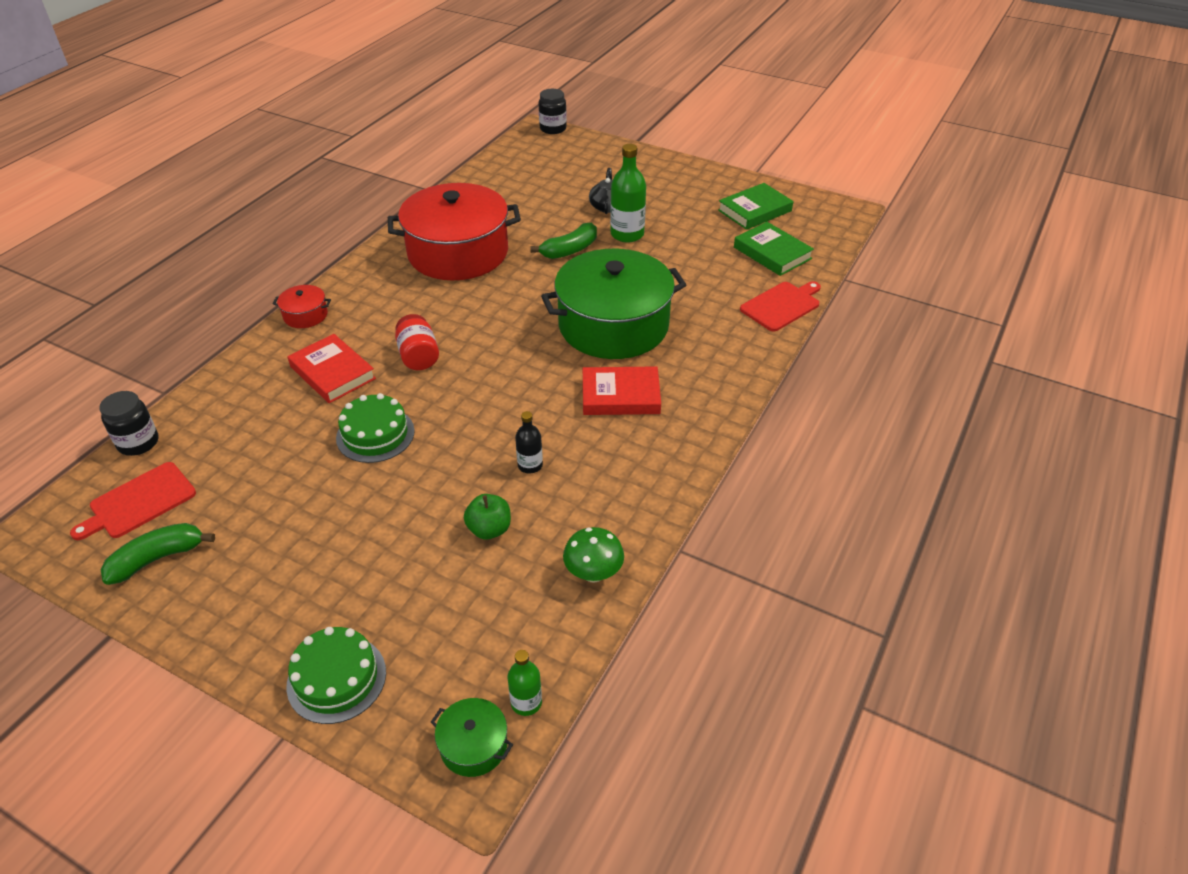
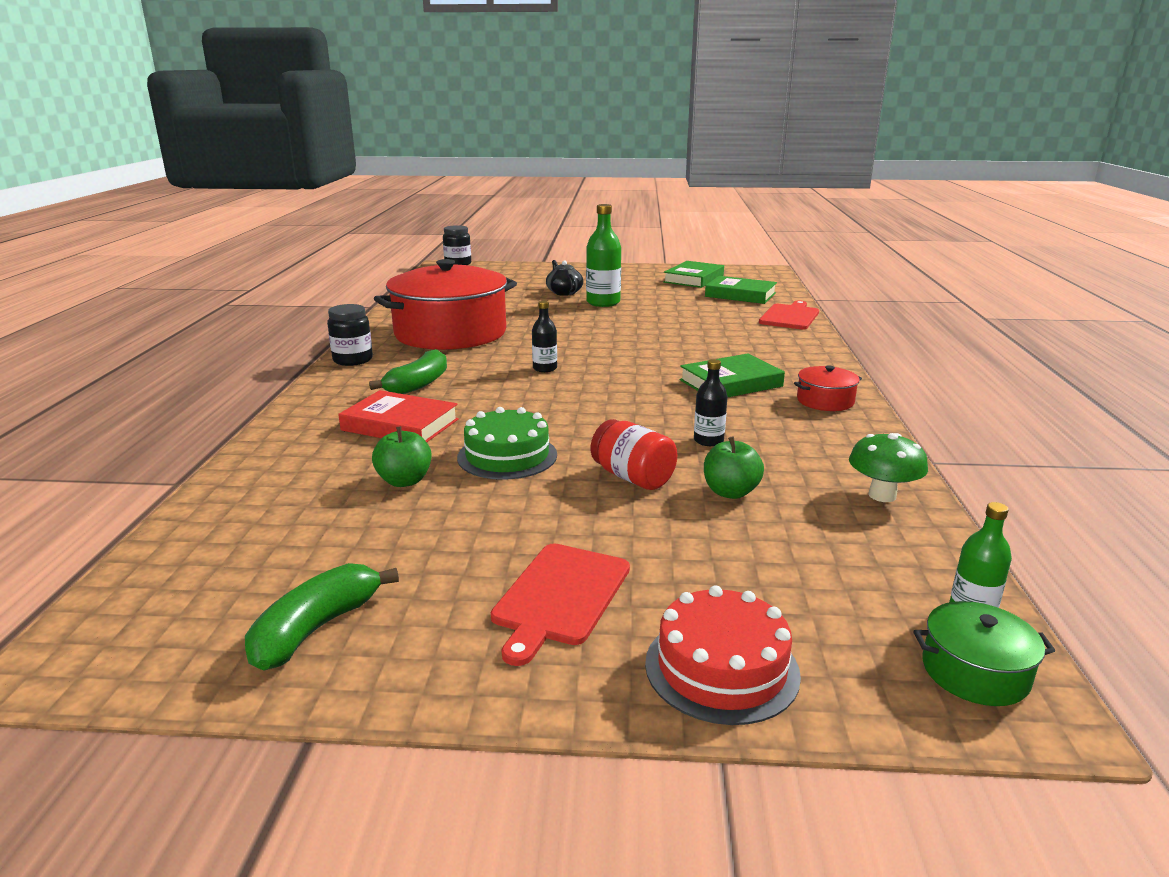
camera: 25 degrees left, 20 degrees down
(138, 443) = (177, 530): black jar -> black jar (353, 360)
(139, 502) = (231, 582): red cutting board -> red cutting board (560, 596)
(291, 439) = (404, 481): none -> green apple
(305, 315) = (319, 394): red pot -> red pot (825, 401)
(336, 678) = (721, 668): green cake -> red cake
(418, 356) = (489, 397): red jar -> red jar (633, 477)
(490, 328) = (545, 368): none -> black bottle
(570, 250) = (562, 317): green banana -> green banana (418, 384)
(613, 325) = (663, 348): green pot -> none
(620, 395) = (730, 383): red book -> green book

